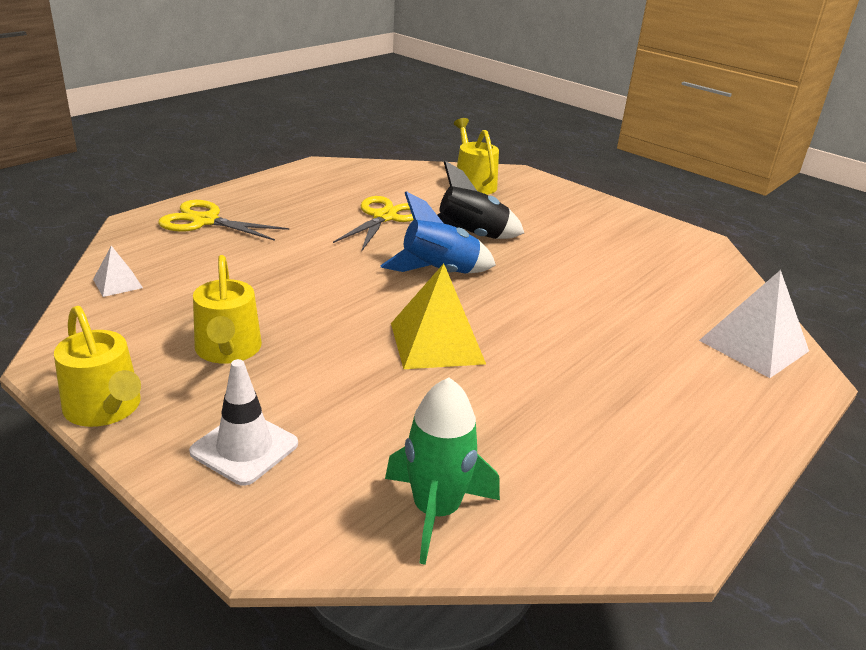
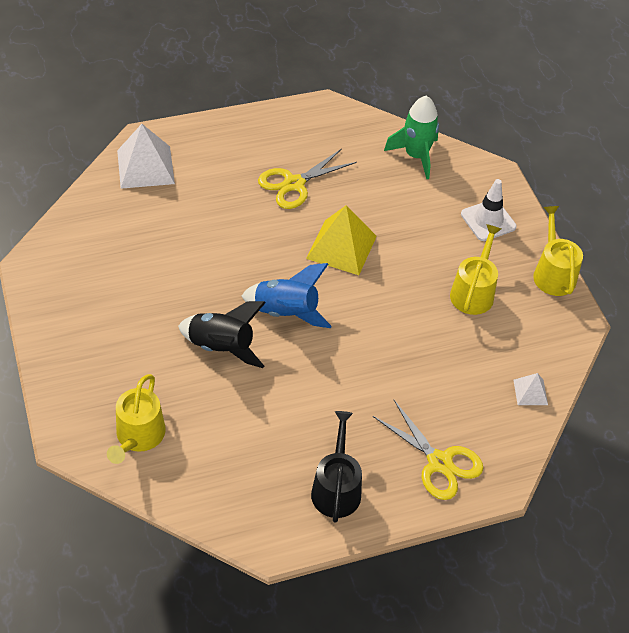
camera: 150 degrees left, 20 degrees up
(291, 192) = (336, 488): none -> black watering can
(384, 217) = (275, 406): yellow scissors -> yellow scissors (294, 184)

